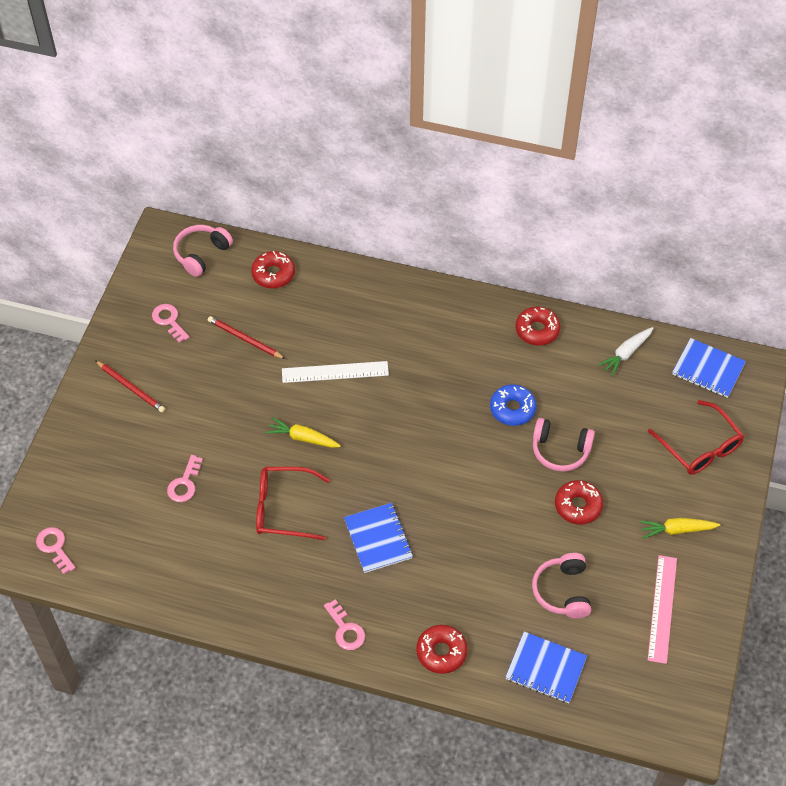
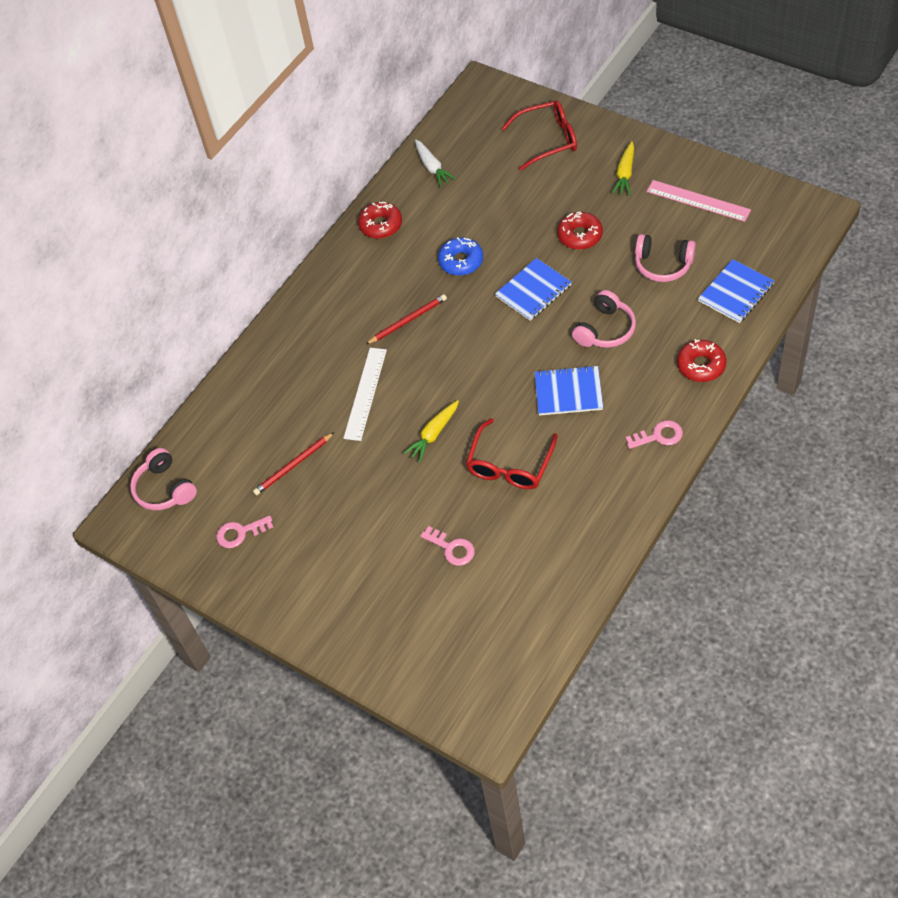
camera: 65 degrees left, 0 degrees up
(54, 547) = (491, 685): pink key -> none
(131, 387) = (313, 583): red pencil -> red pencil (407, 321)
(273, 274) = (221, 426): red donut -> none
(560, 450) = (518, 236): pink headphones -> pink headphones (605, 329)
(708, 369) = (470, 116): blue notebook -> blue notebook (533, 291)

